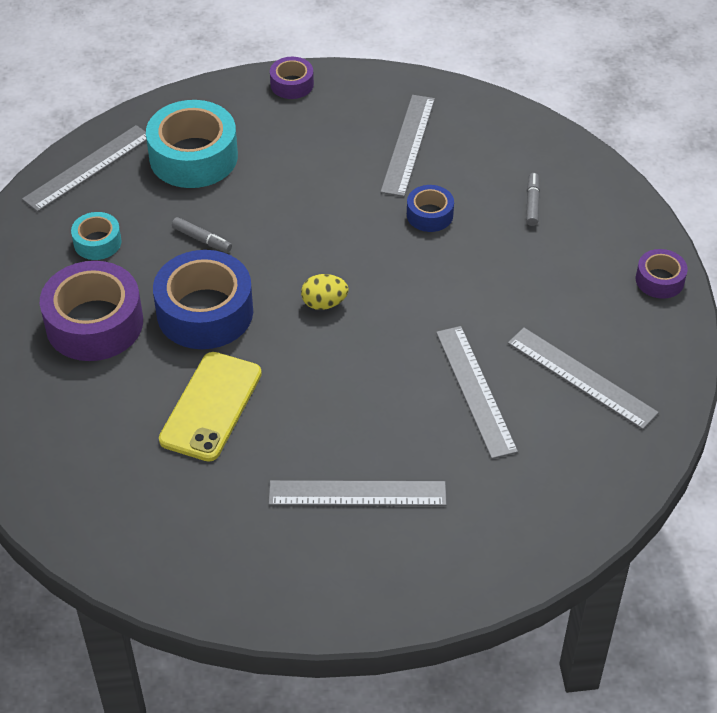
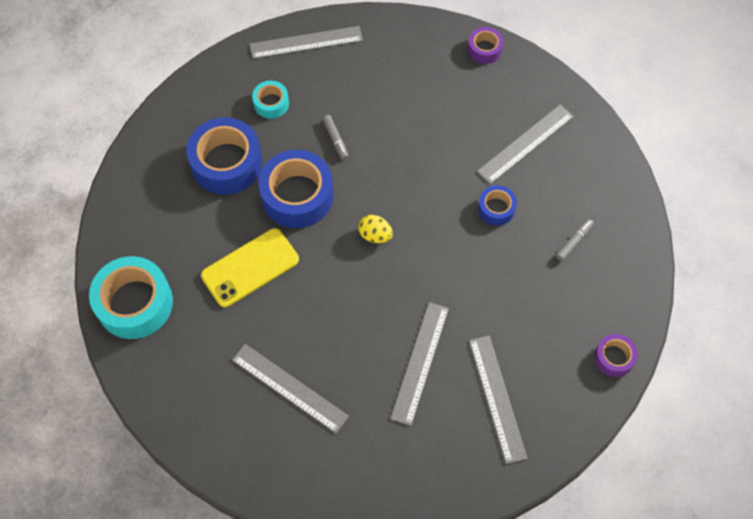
camera: 35 degrees right, 15 degrees up
(94, 323) = (226, 163): purple tape -> blue tape
(193, 157) = (377, 72): turquoise tape -> turquoise tape (135, 303)

